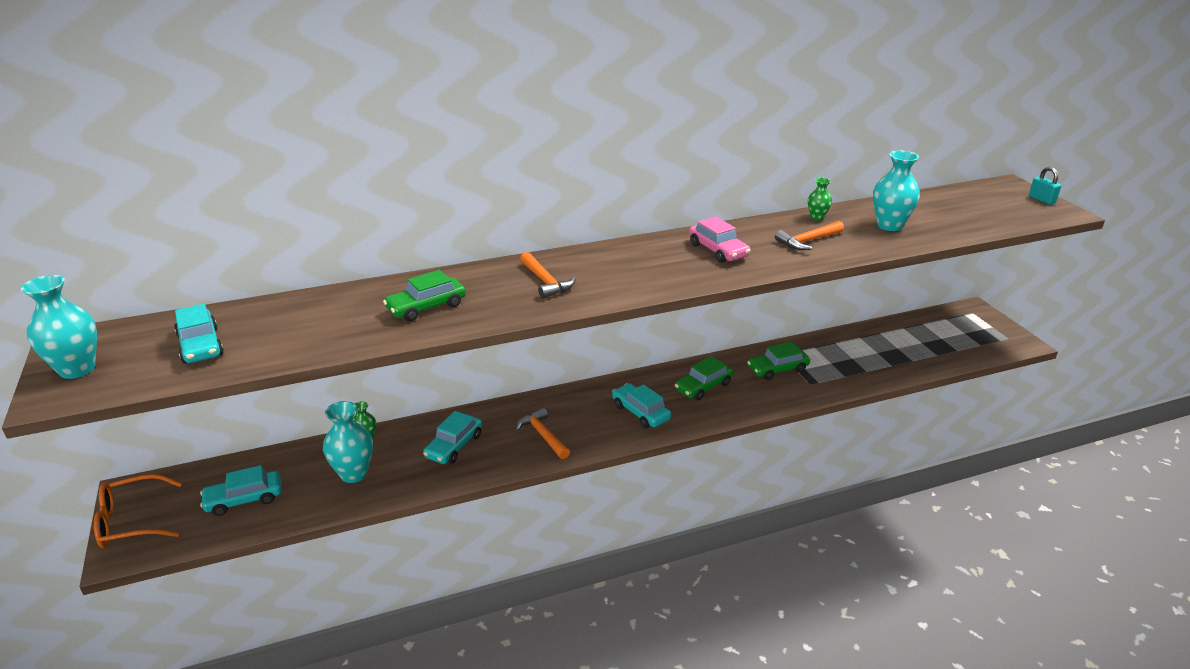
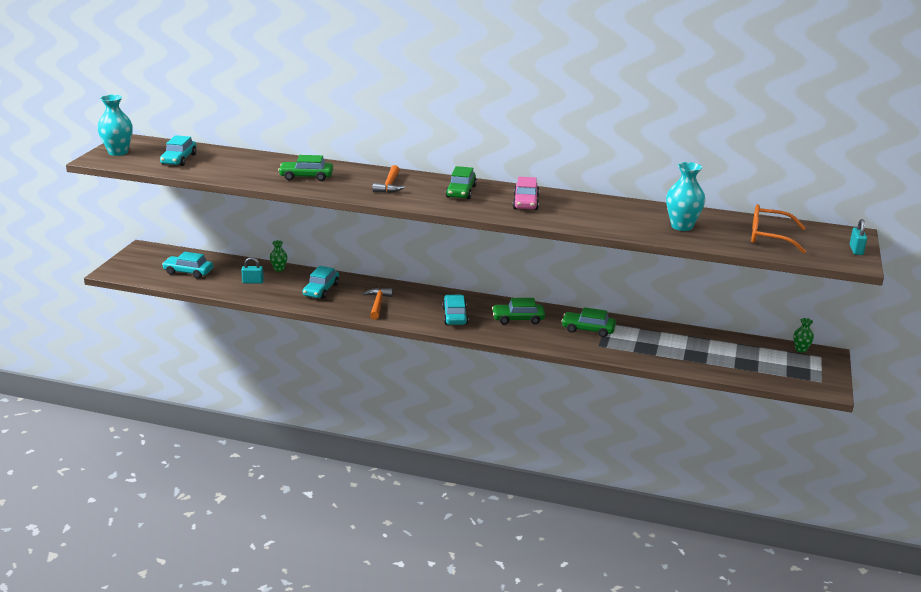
camera: 35 degrees right, 5 degrees down
(131, 521) = (130, 261): orange glasses -> orange glasses (769, 237)
(354, 473) = (253, 282): turquoise vase -> turquoise padlock
(454, 446) = (321, 290): turquoise car -> turquoise car turned 45 degrees counterclockwise
(634, 261) = (461, 192): none -> green car
(807, 241) = (599, 216): orange hammer -> none
(817, 217) = (636, 206): green vase -> green vase (800, 349)

